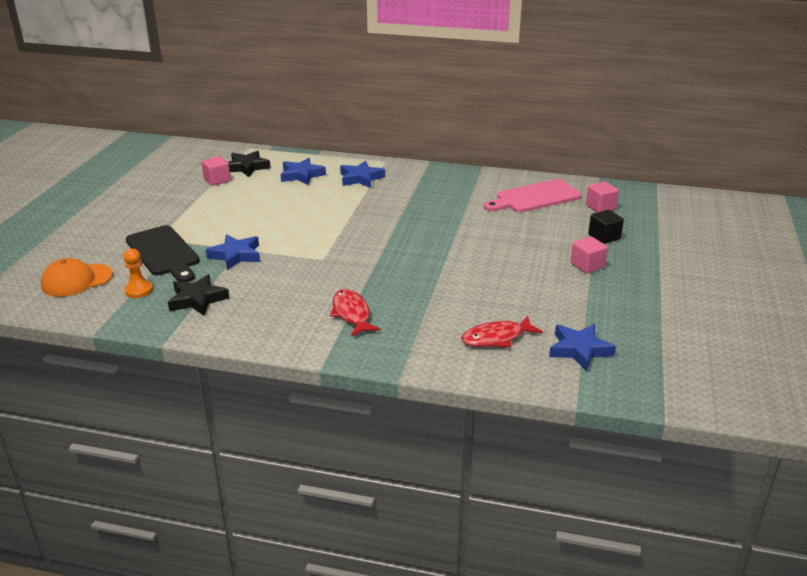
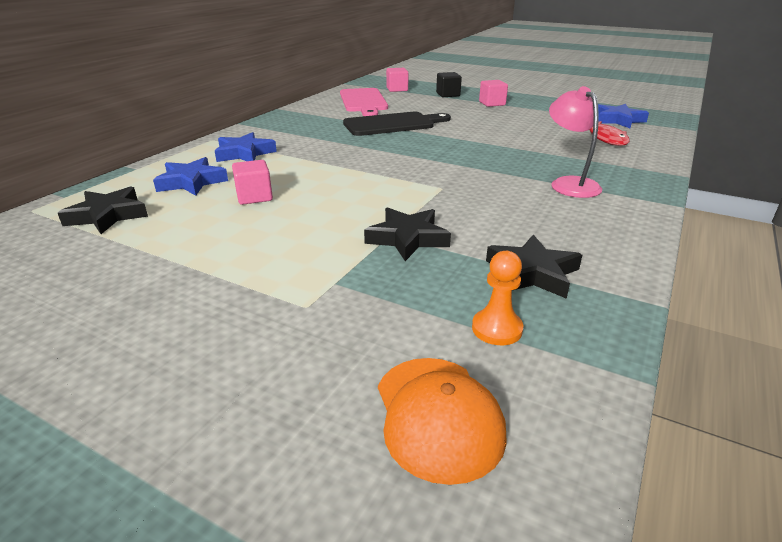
camera: 75 degrees left, 0 degrees up
(164, 253) = (367, 300): black cutting board -> black cutting board (393, 124)
(217, 180) = (124, 242): pink cube -> pink cube (254, 197)
(236, 255) = (407, 238): blue star -> black star
(352, 314) = (569, 184): red fish -> pink lamp

